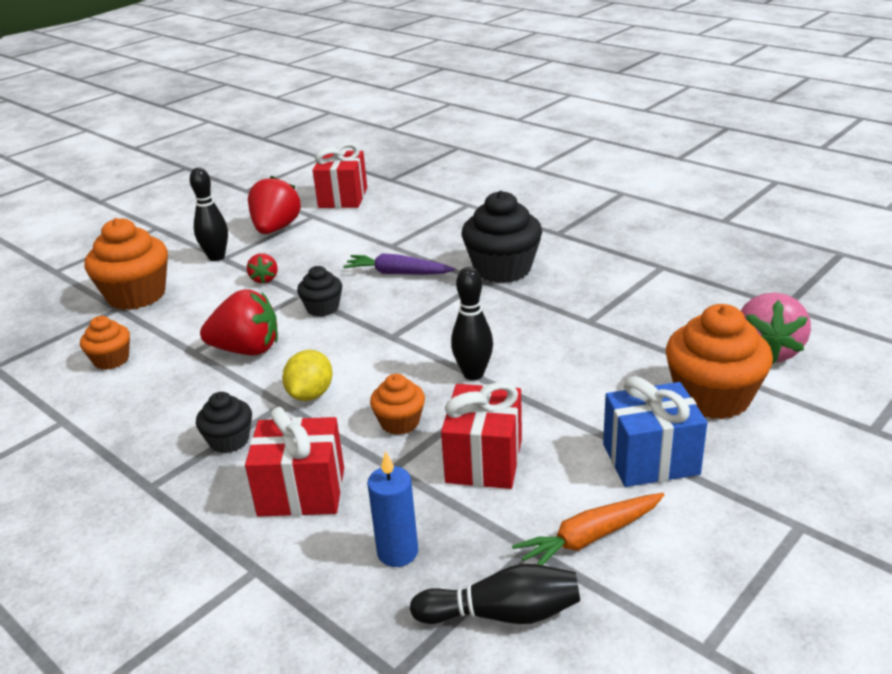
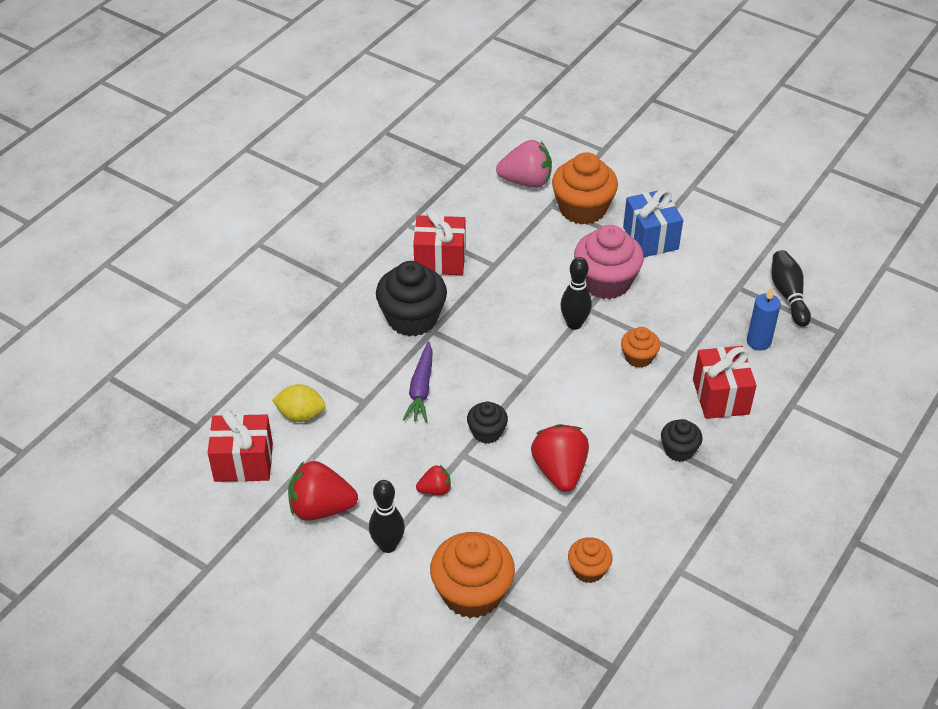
camera: 100 degrees left, 15 degrees up
(311, 394) = (615, 414): yellow lemon -> yellow lemon (301, 415)
(484, 460) = (669, 311): red gift -> red gift (440, 260)
(551, 406) = (606, 282): none -> pink cupcake
(589, 538) = (723, 263): orange carrot -> none

